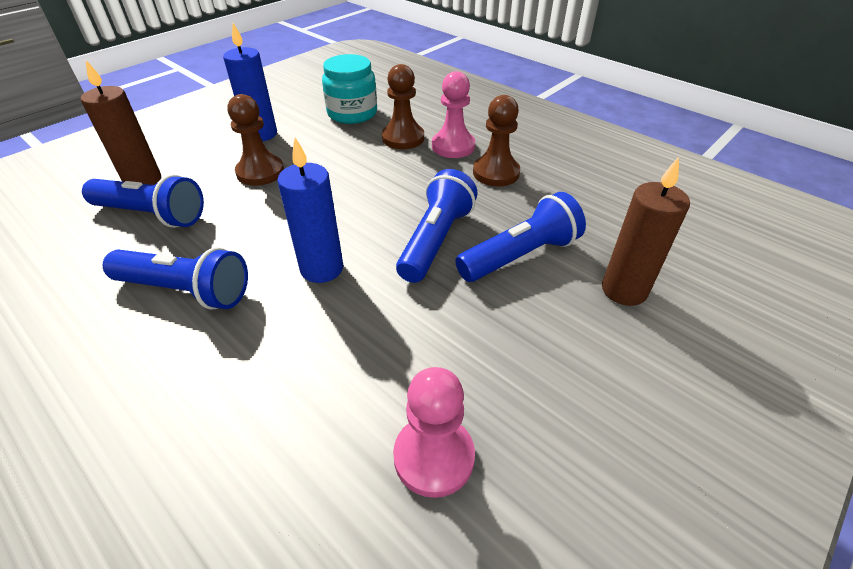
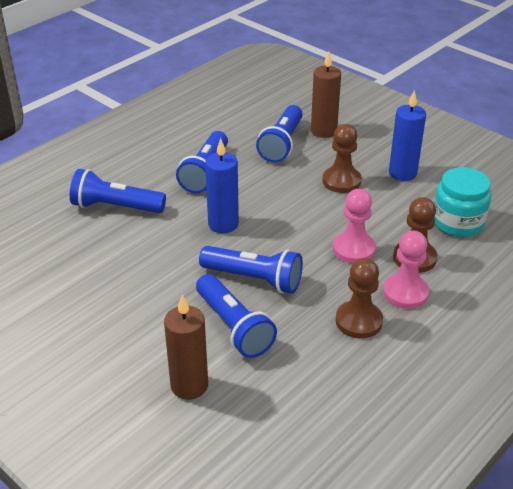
camera: 90 degrees right, 5 degrees down
(241, 408) = (115, 207): none -> blue flashlight
(434, 457) = (70, 277): pink pawn -> pink pawn (353, 249)

